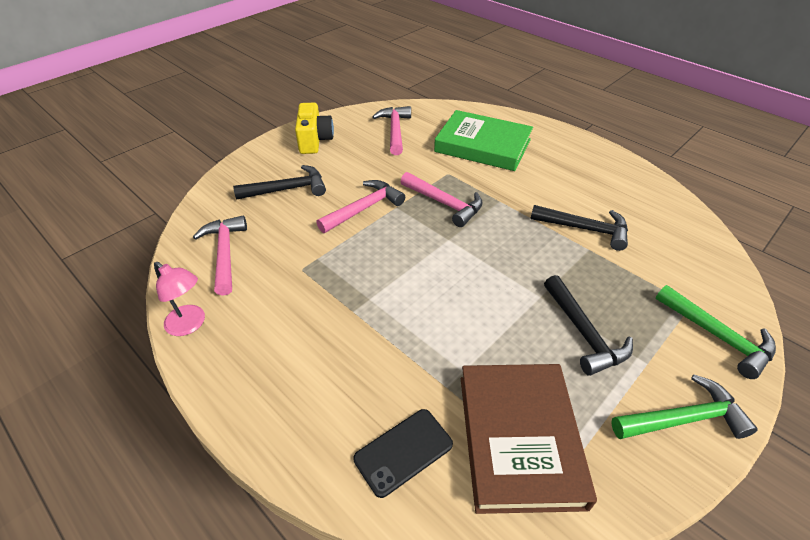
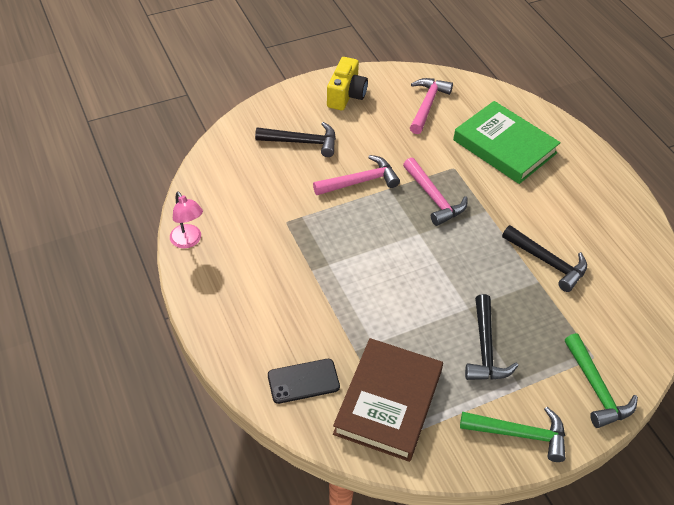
camera: 20 degrees right, 5 degrees up
(225, 253) = (231, 189): pink hammer -> none

